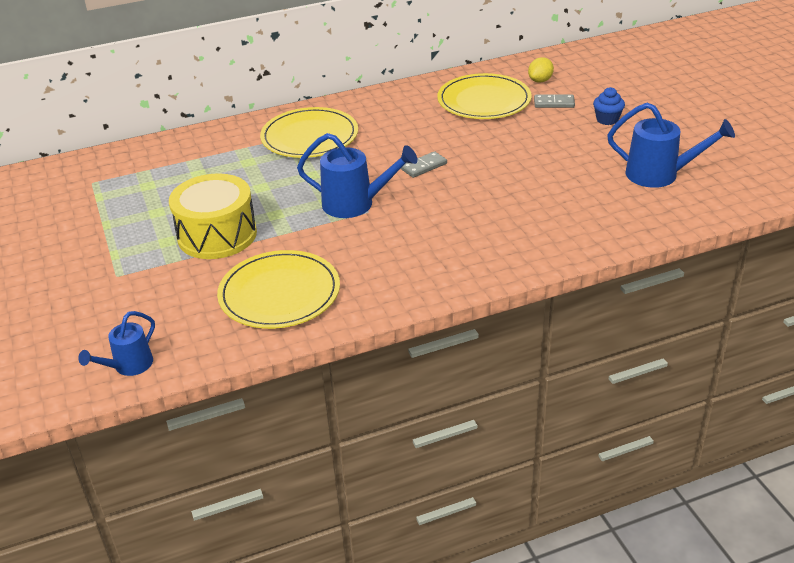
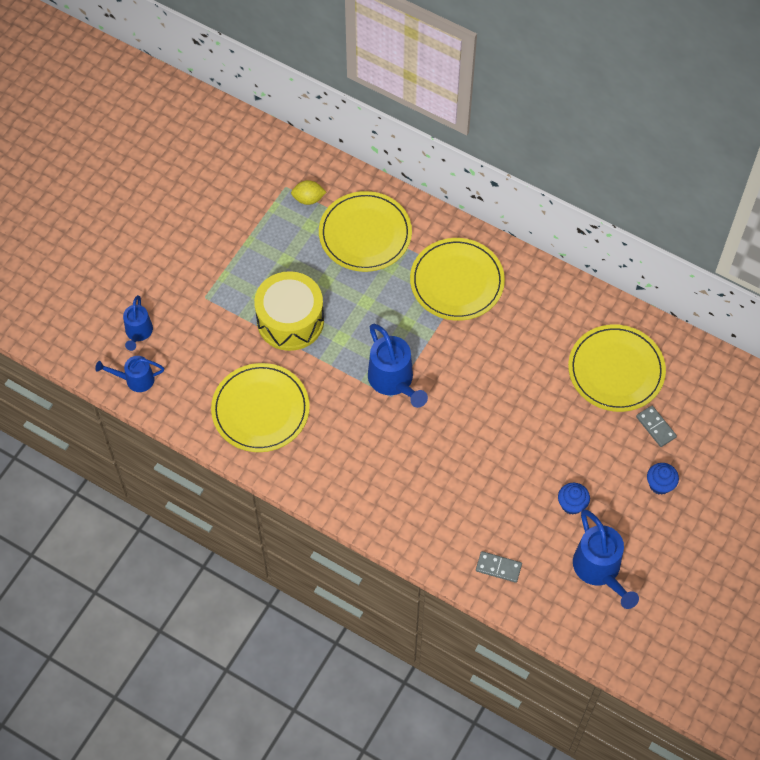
camera: 50 degrees right, 25 degrees up
(84, 339) = (138, 333): none -> blue watering can
(200, 161) = (365, 234): none -> yellow plate
(424, 166) = (479, 393): grey domino -> grey domino (498, 567)
(540, 81) = (688, 392): yellow lemon -> yellow lemon (308, 199)
(582, 164) = (572, 504): none -> blue cupcake

